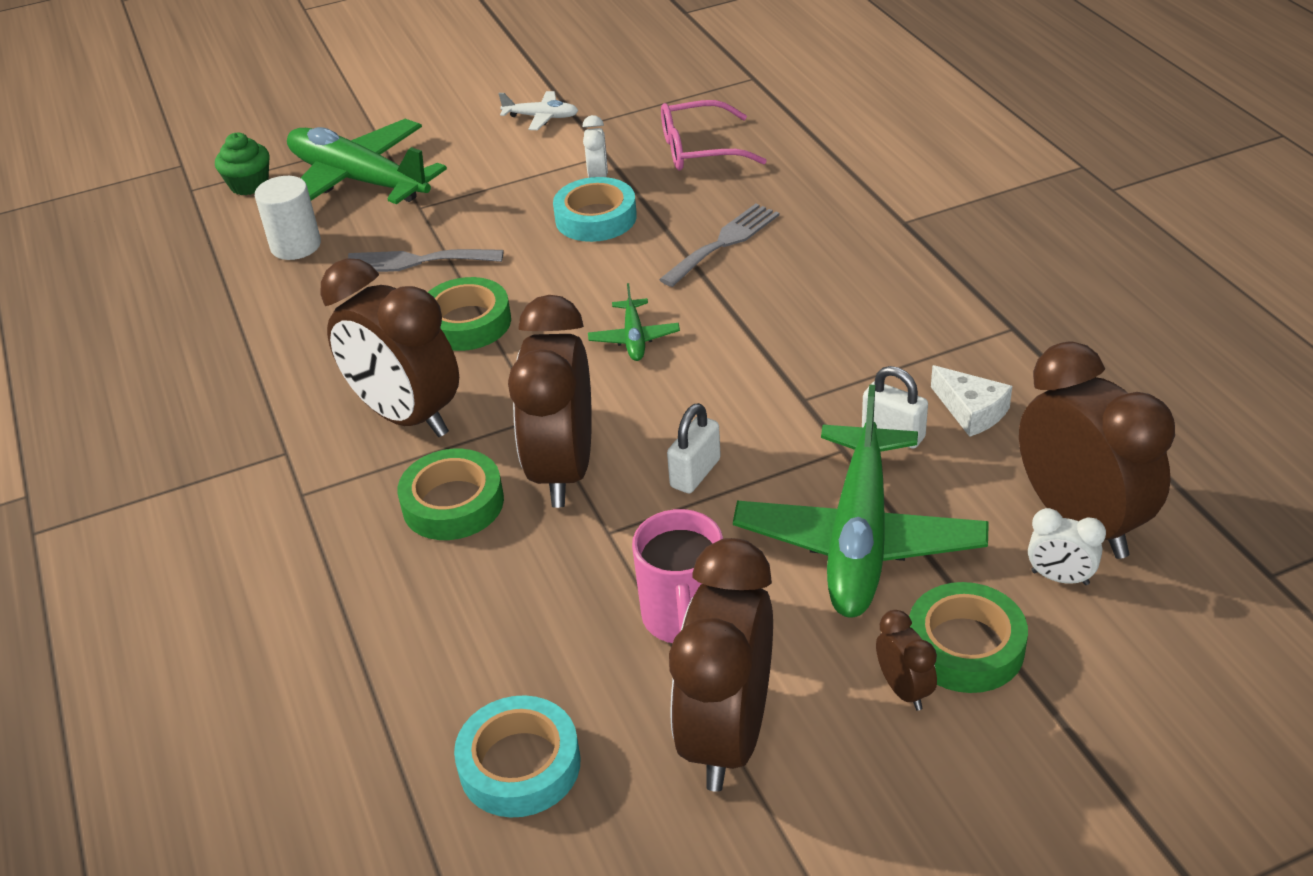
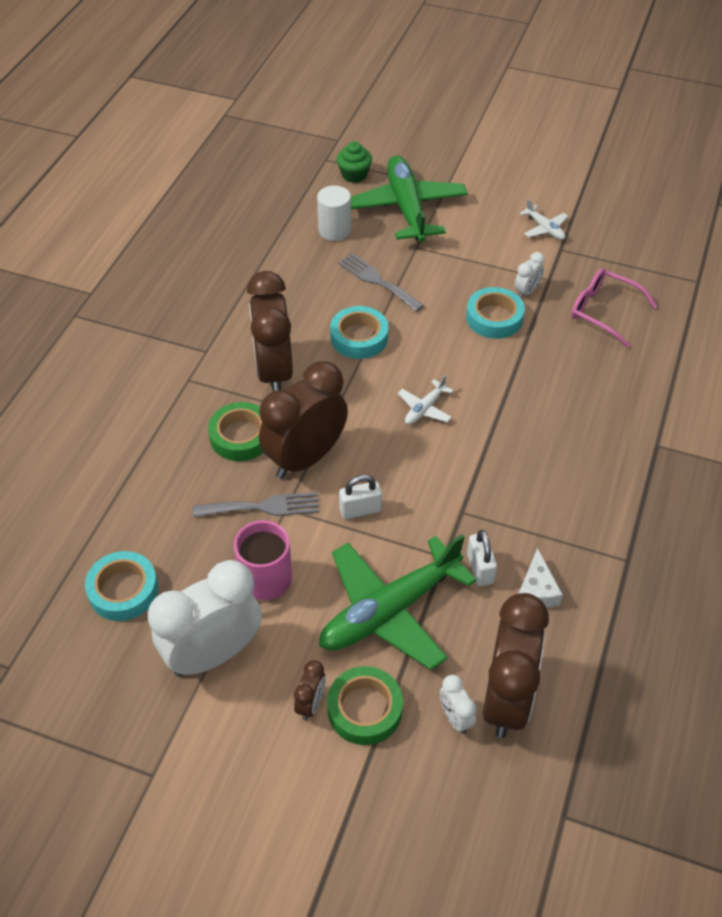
camera: 40 degrees right, 10 degrees up
(467, 323) = (359, 337): green tape -> turquoise tape
(634, 338) = (424, 409): green plane -> white plane
(724, 242) = (541, 384): grey fork -> grey fork (263, 507)
(727, 735) = (213, 654): brown clock -> white clock

